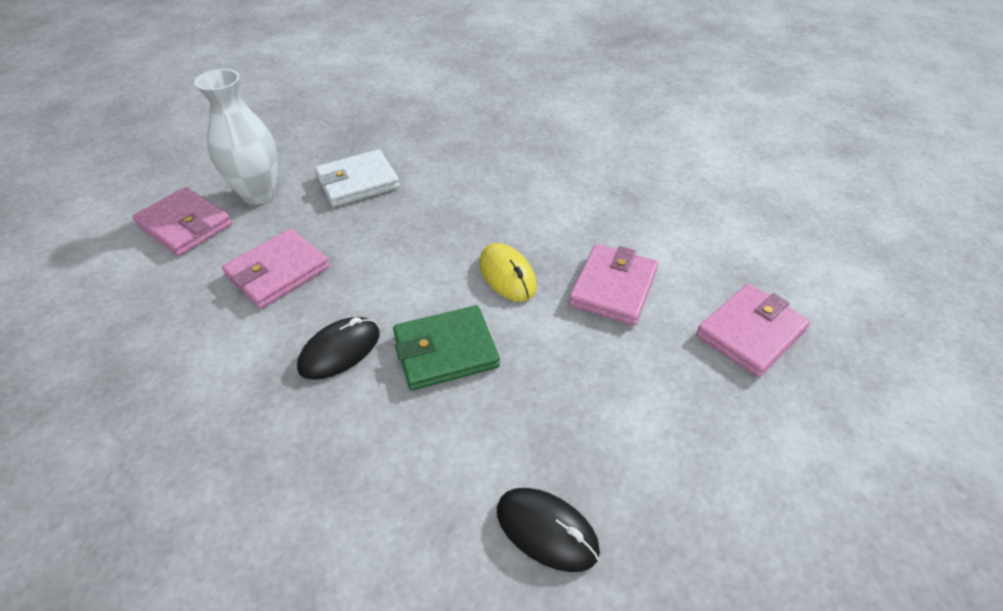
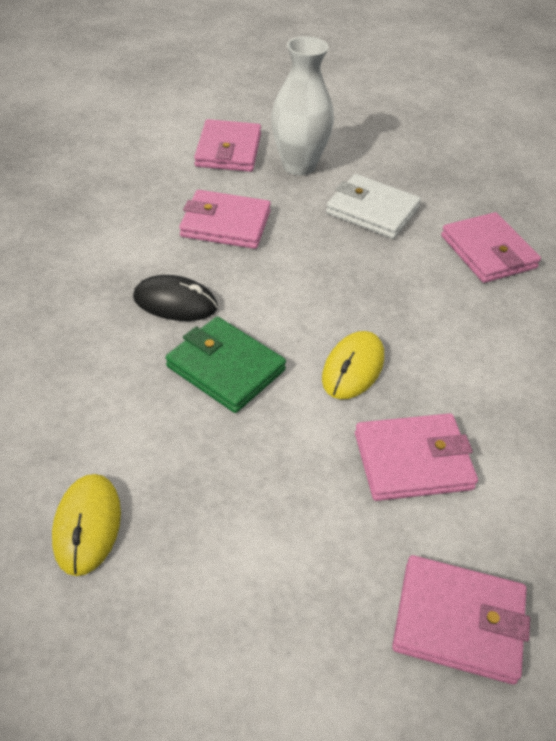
camera: 55 degrees right, 0 degrees up
(458, 152) = (488, 252): none -> pink wallet
(546, 530) = (87, 525): black mouse -> yellow mouse

